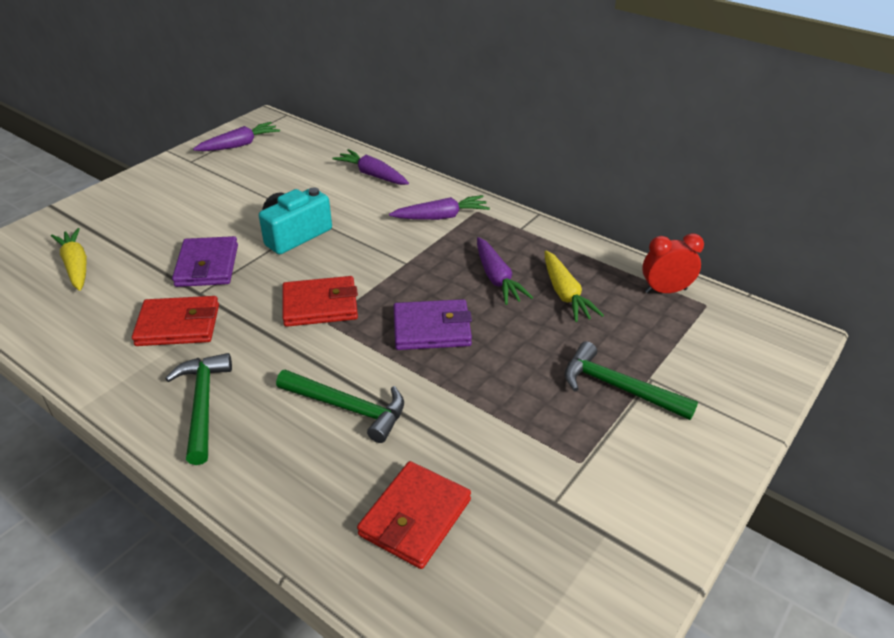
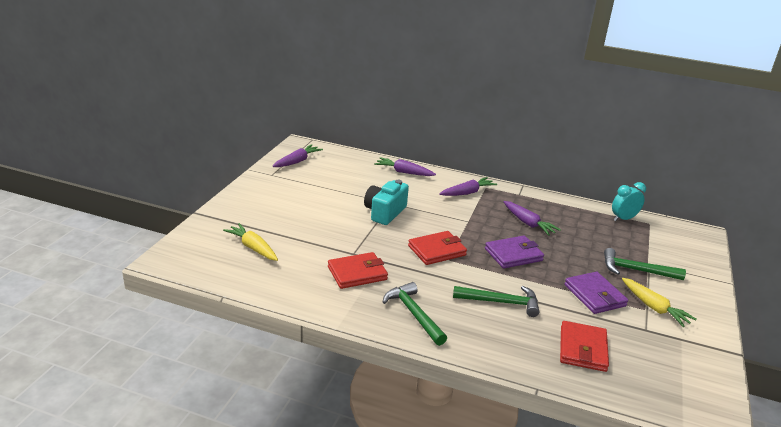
camera: 20 degrees left, 10 degrees down
(207, 265) = (344, 237): purple wallet -> purple wallet (594, 295)
(565, 294) = (572, 227): yellow carrot -> yellow carrot (654, 307)
(665, 291) = (623, 219): red clock -> turquoise clock

